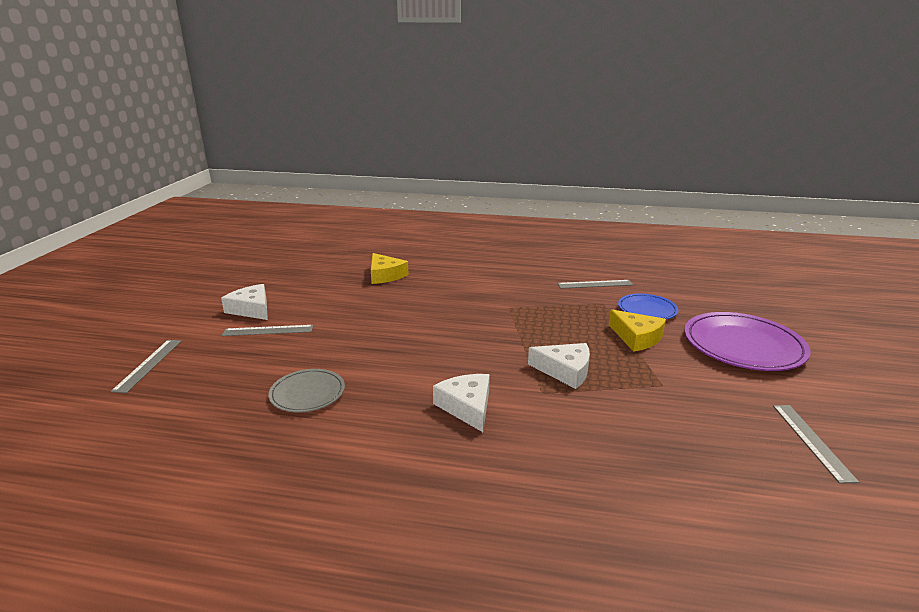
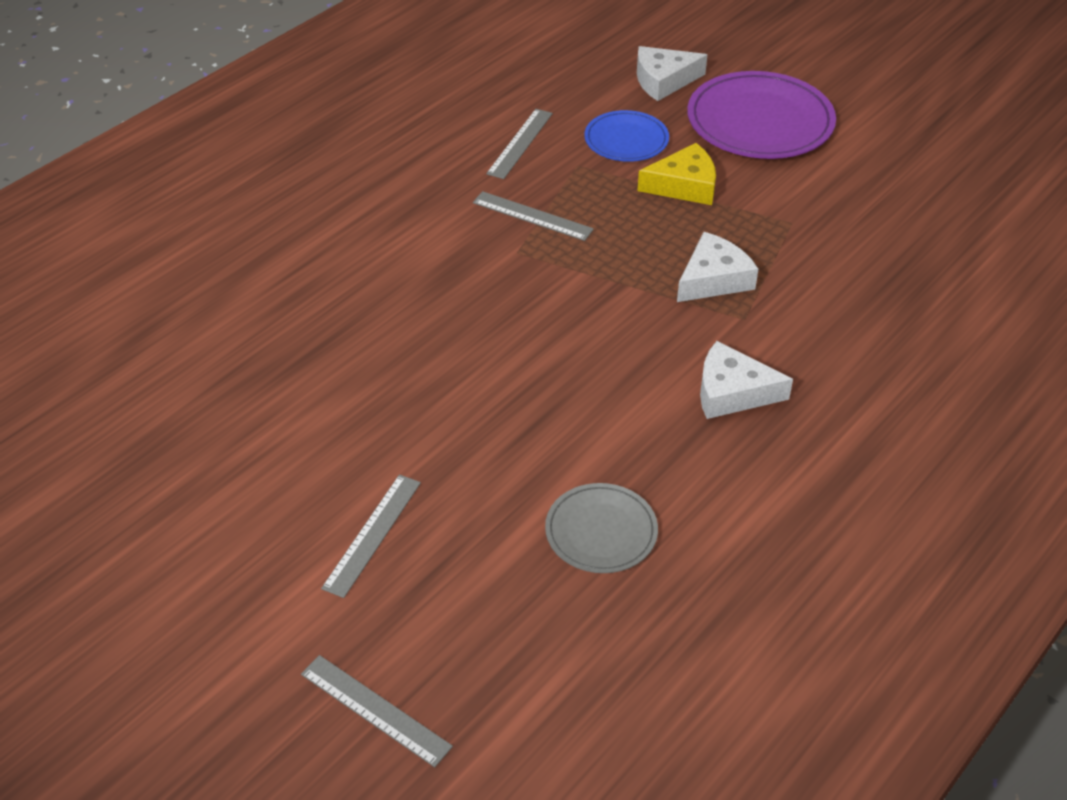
camera: 60 degrees left, 20 degrees up
(251, 309) = (268, 540): white cheese -> white cheese (663, 80)
(385, 275) = (284, 336): yellow cheese -> none
(812, 441) = (937, 186): grey ruler -> grey ruler (532, 216)

